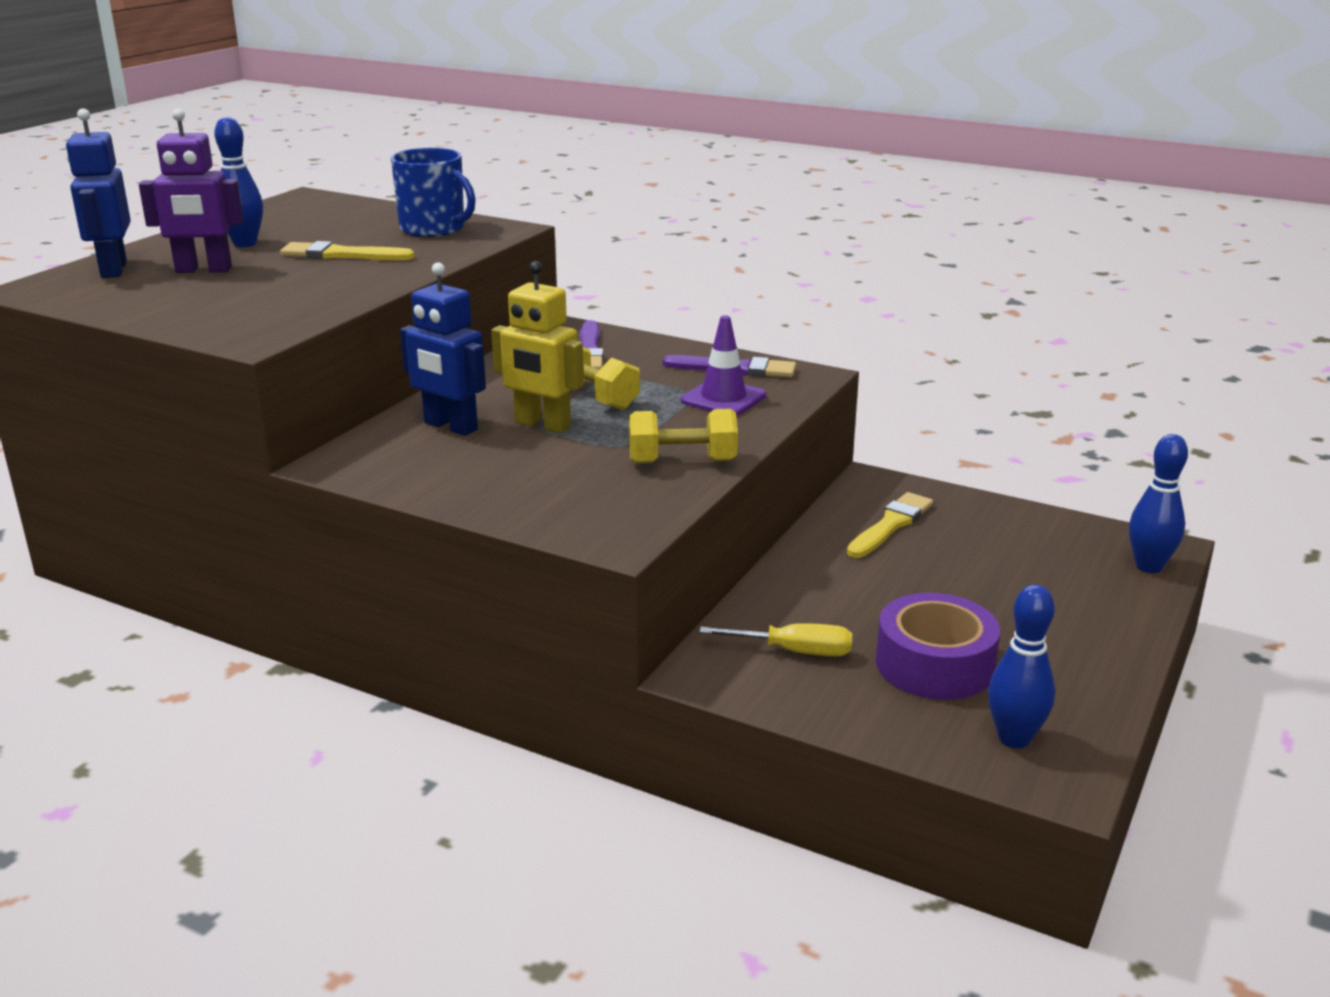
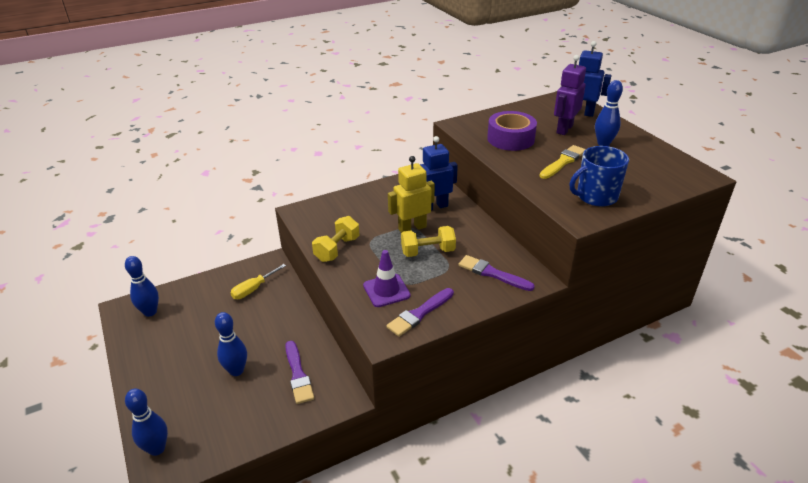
camera: 125 degrees right, 10 degrees up
(890, 525) = (298, 374): yellow brush -> purple brush
(934, 665) = (202, 319): purple tape -> purple tape (510, 139)
(963, 574) = (236, 370): none -> blue bowling pin

